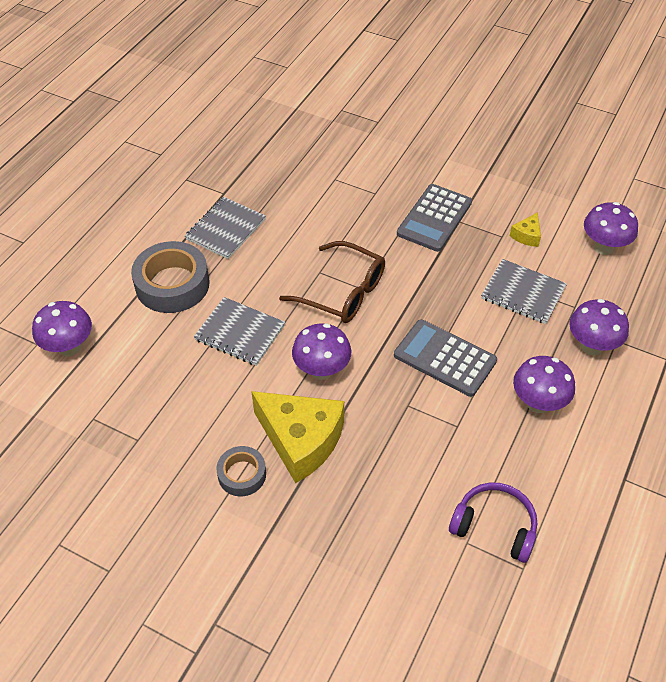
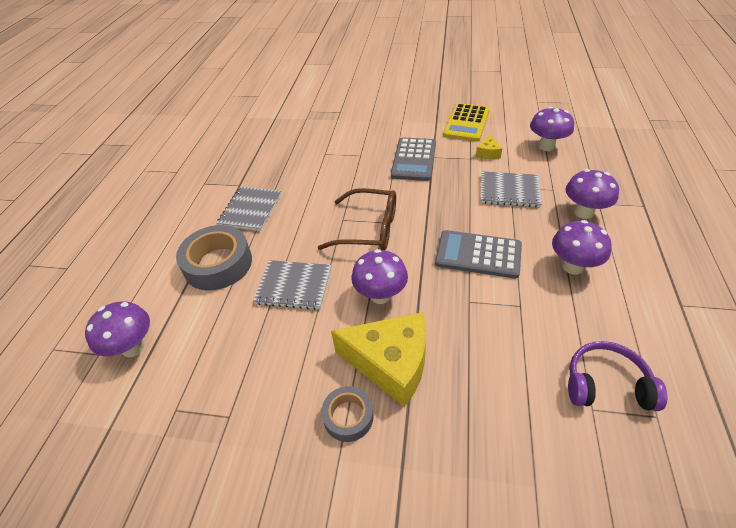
camera: 15 degrees left, 5 degrees down
(525, 184) = (466, 123): none -> yellow calculator

